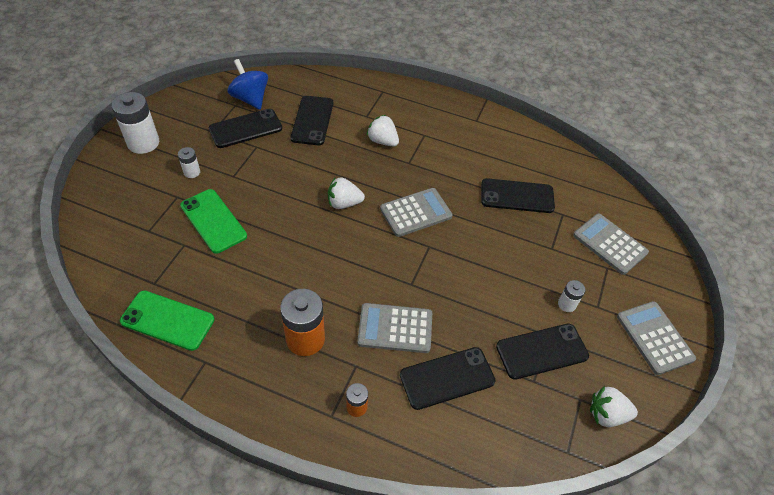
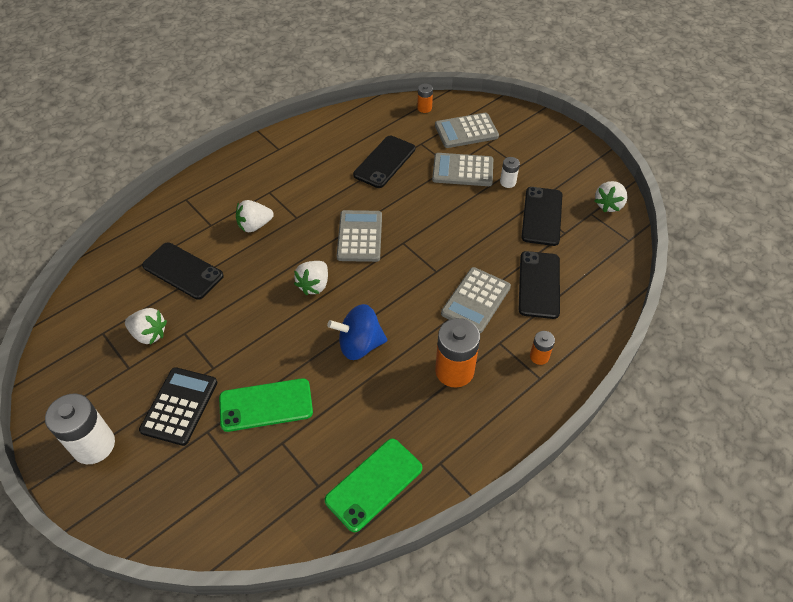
camera: 60 degrees left, 0 degrees up
(192, 172) = (179, 406): white battery -> black calculator
(245, 129) = (149, 334): black phone -> white strawberry
(250, 98) = (104, 315): blue spinning top -> blue spinning top (359, 345)
(612, 199) = (424, 108): none -> orange battery
(654, 337) = (560, 149): grey calculator -> grey calculator (462, 170)

